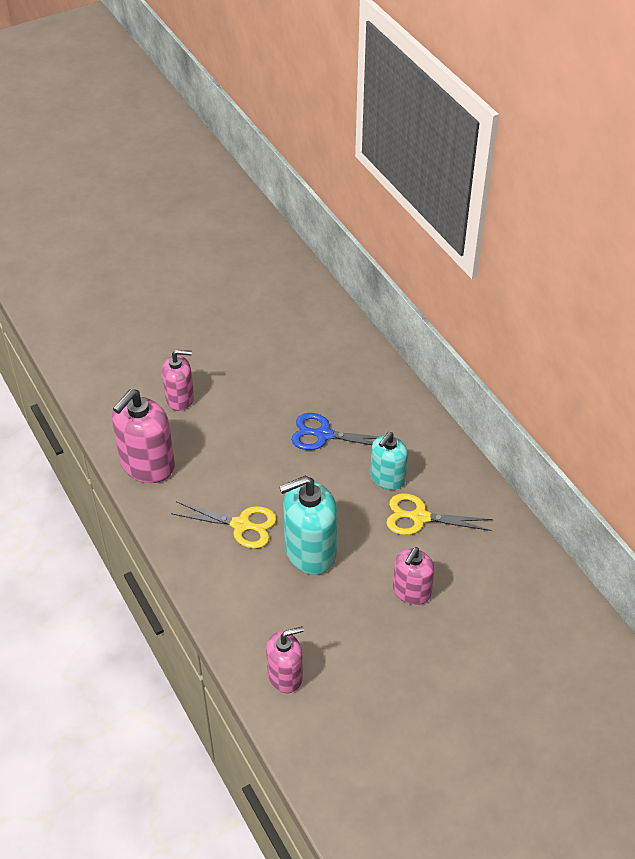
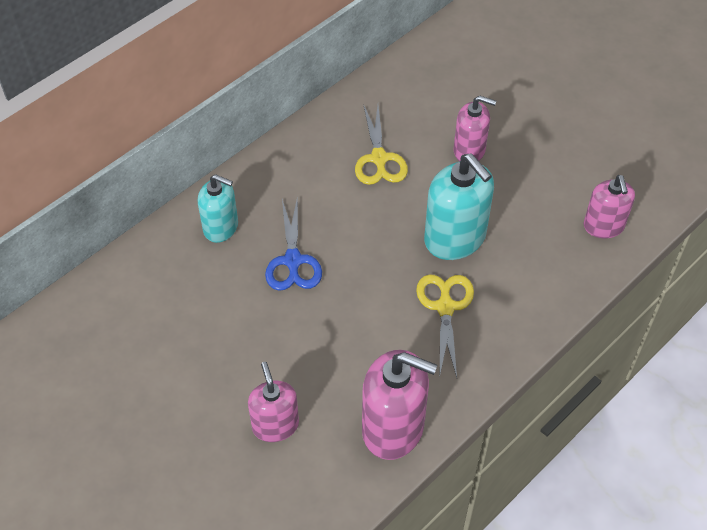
camera: 105 degrees left, 5 degrees up
(285, 676) = (603, 226): pink soap dispenser -> pink soap dispenser turned 150 degrees counterclockwise
(387, 478) = (337, 193): turquoise soap dispenser -> turquoise soap dispenser (221, 227)

